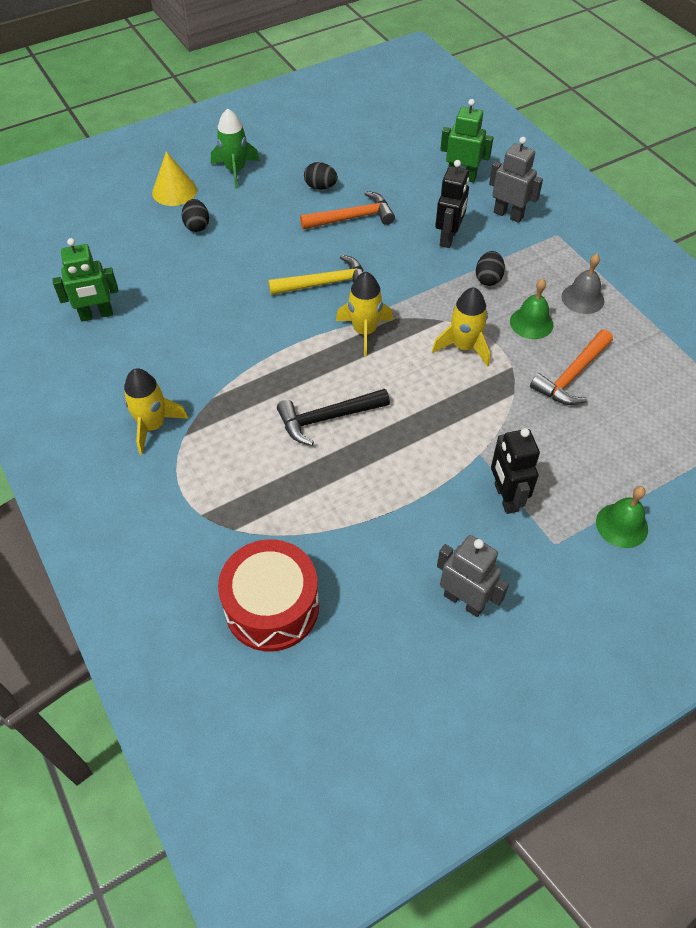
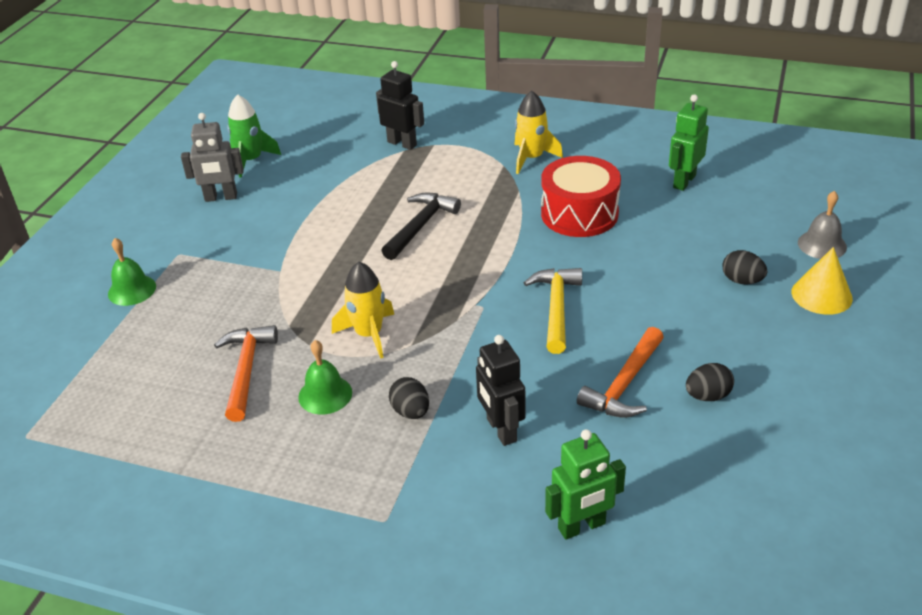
camera: 140 degrees right, 15 degrees down
(235, 170) = (815, 353): green rocket -> green rocket (251, 160)
(272, 606) = (338, 138): red drum -> red drum (579, 214)
(325, 283) = (556, 308): yellow hammer -> yellow hammer turned 150 degrees clockwise
(364, 331) = (469, 293): yellow rocket -> none
(505, 497) = (236, 257): black robot -> black robot (402, 143)
(508, 214) = (468, 509): grey robot -> none
(582, 298) = (291, 455): grey bell -> grey bell (822, 244)

